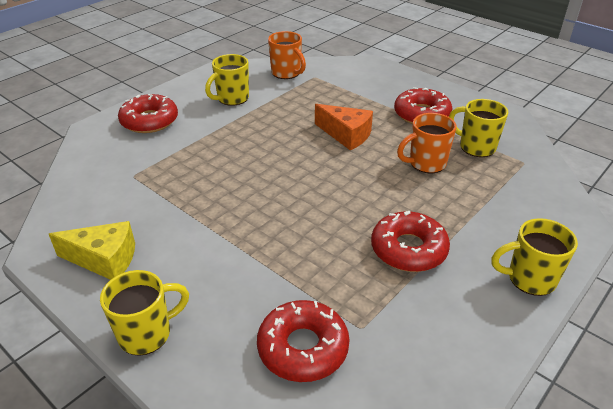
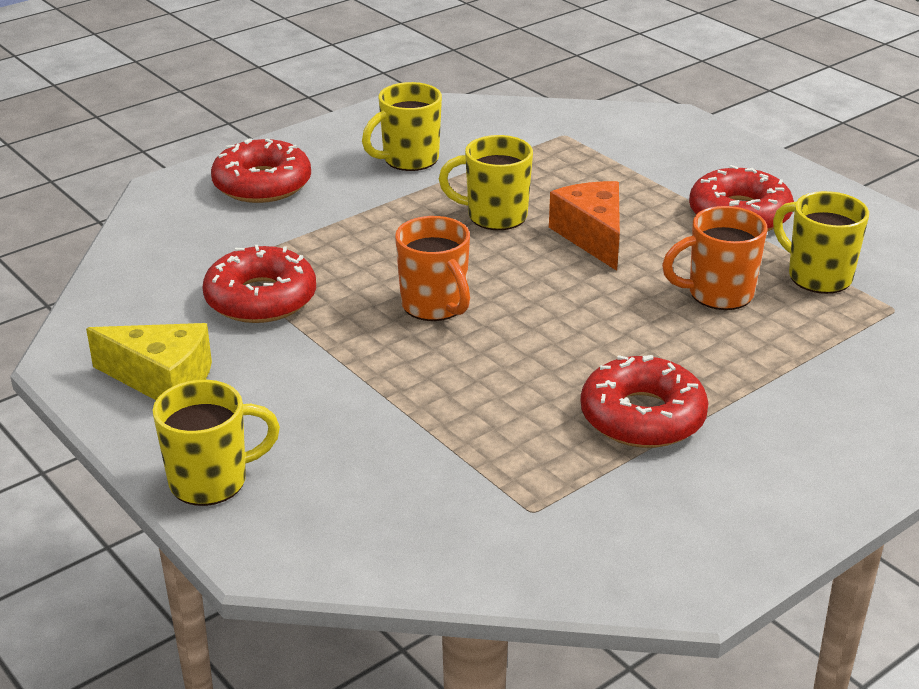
camera: 10 degrees right, 5 degrees down
(286, 73) = (515, 124): orange mug -> orange mug (435, 306)
(303, 348) = (436, 525): red donut -> red donut (261, 298)
(346, 135) = (592, 236): orange cheese -> orange cheese turned 150 degrees counterclockwise
(529, 279) = (827, 479): yellow mug -> yellow mug (494, 216)

